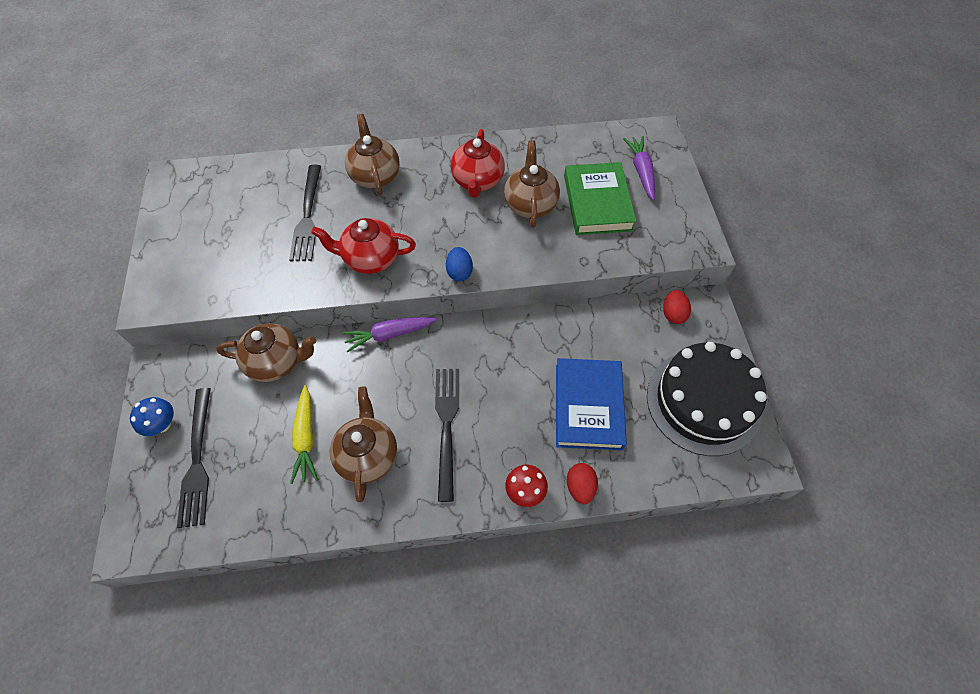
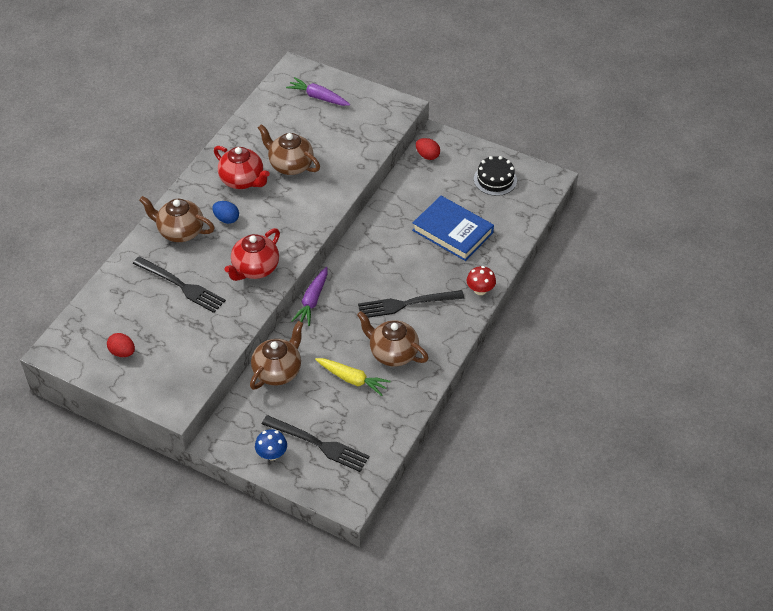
camera: 55 degrees left, 10 degrees down
(446, 425) = (405, 304): black fork -> black fork turned 45 degrees counterclockwise
(459, 272) = (311, 229): blue egg -> blue egg (226, 219)
(580, 487) = (498, 264): red egg -> red egg (122, 352)
(597, 202) = (322, 133): green book -> none
(703, 402) = (495, 179): black cake -> black cake, size x0.54

